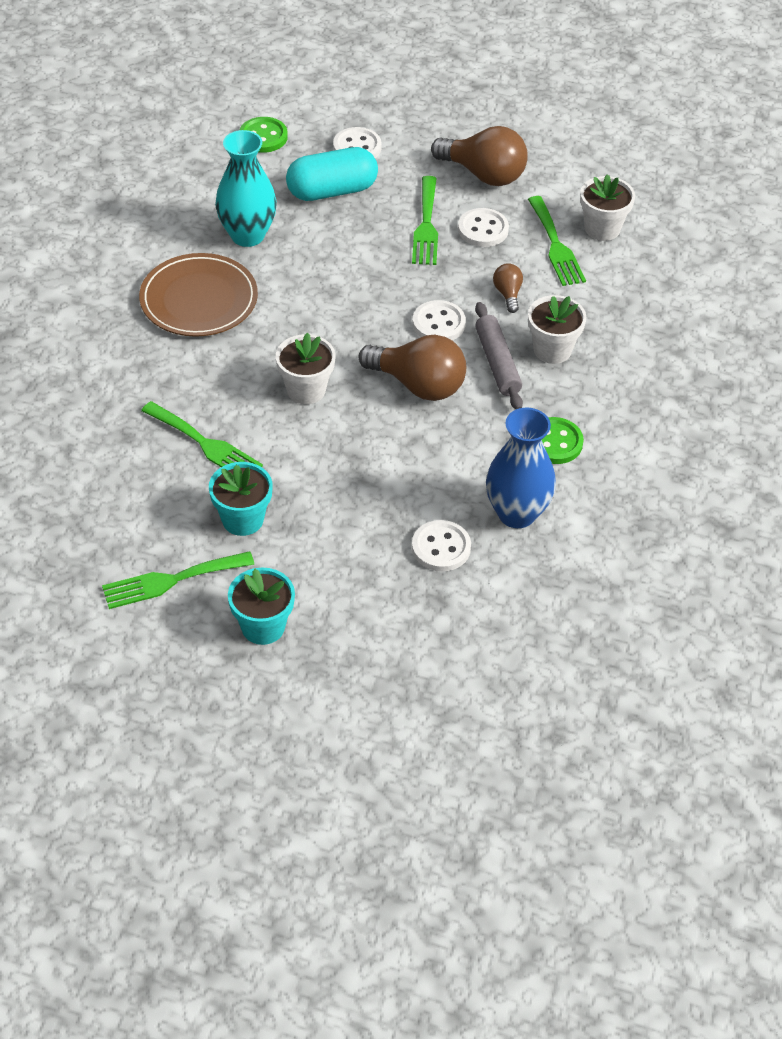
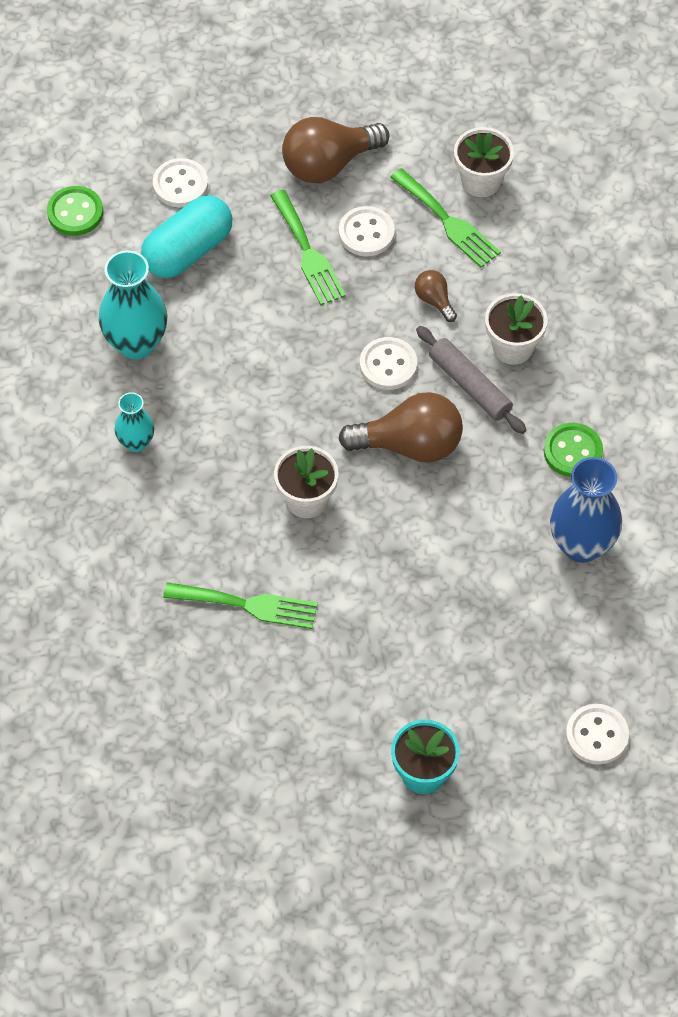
camera: 25 degrees left, 10 degrees up
(171, 580) = (309, 766): green fork -> none
(199, 300) = (136, 442): brown plate -> turquoise vase
(242, 519) = (335, 670): turquoise flower pot -> none
(441, 547) = (534, 614): white button -> white button (596, 735)
(484, 174) = (328, 164): brown light bulb -> brown light bulb turned 150 degrees clockwise

